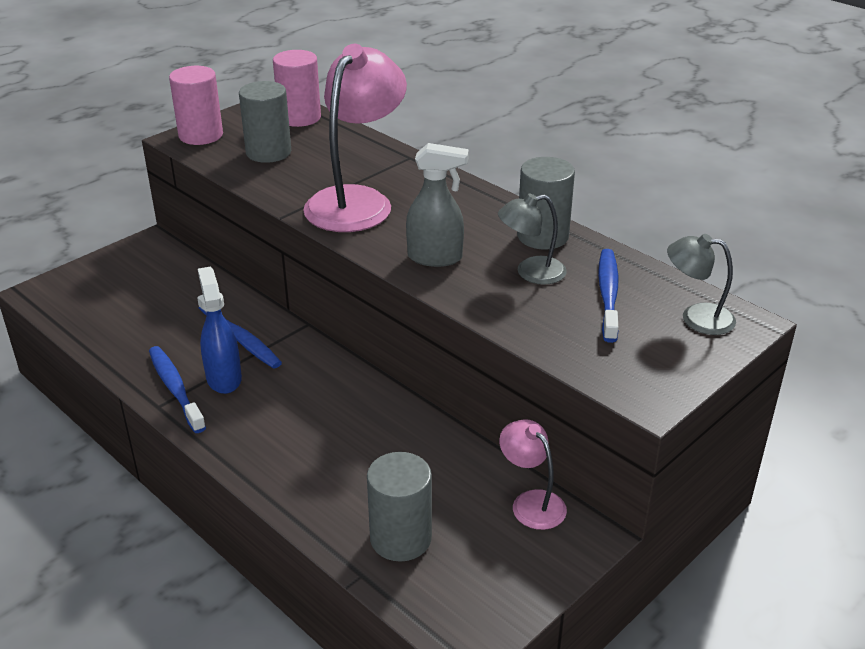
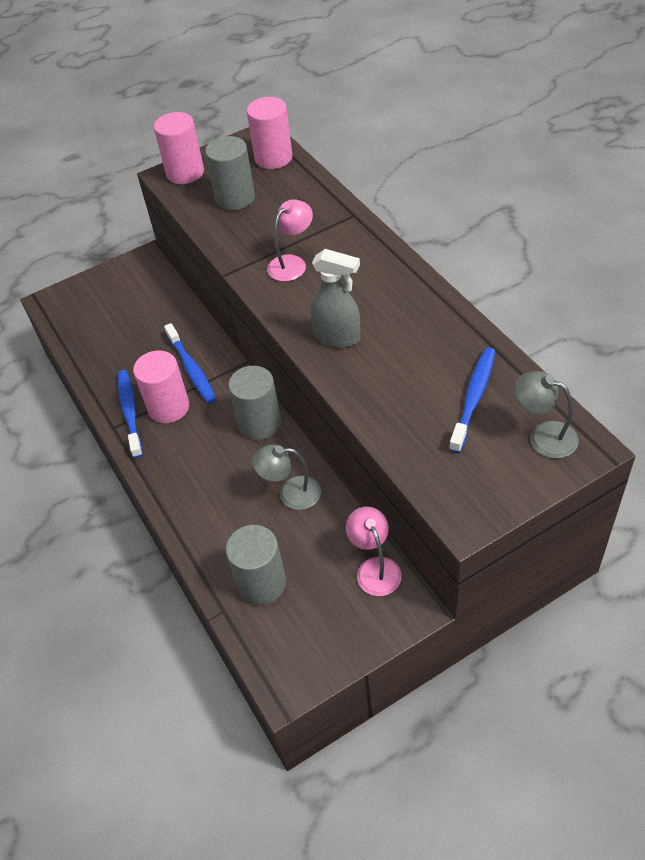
camera: 20 degrees right, 15 degrees up
(224, 378) = (168, 407): blue spray bottle -> pink cylinder
(357, 201) = (292, 263): pink lamp -> pink lamp, size x0.51
(531, 272) = (414, 364): grey lamp -> grey lamp (291, 493)
(542, 236) = (440, 323): grey cylinder -> grey cylinder (259, 423)

